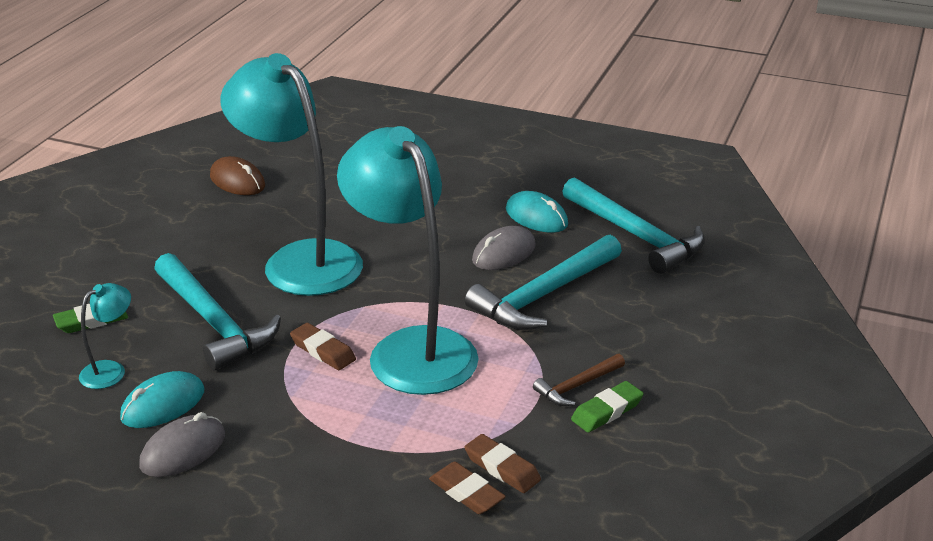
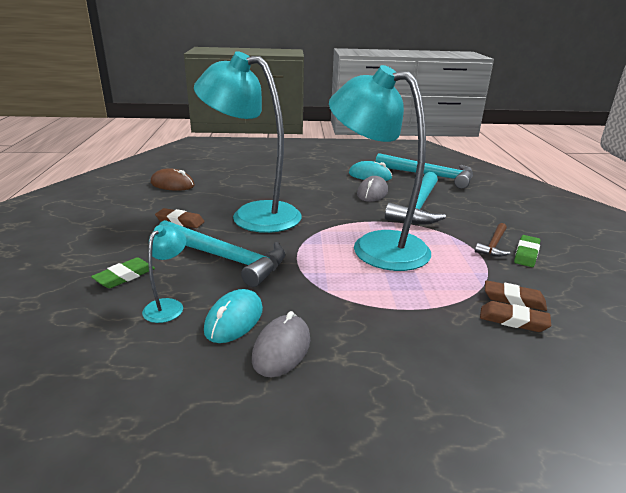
camera: 25 degrees left, 5 degrees down
(323, 351) = (320, 259): brown eraser -> brown eraser (180, 221)

